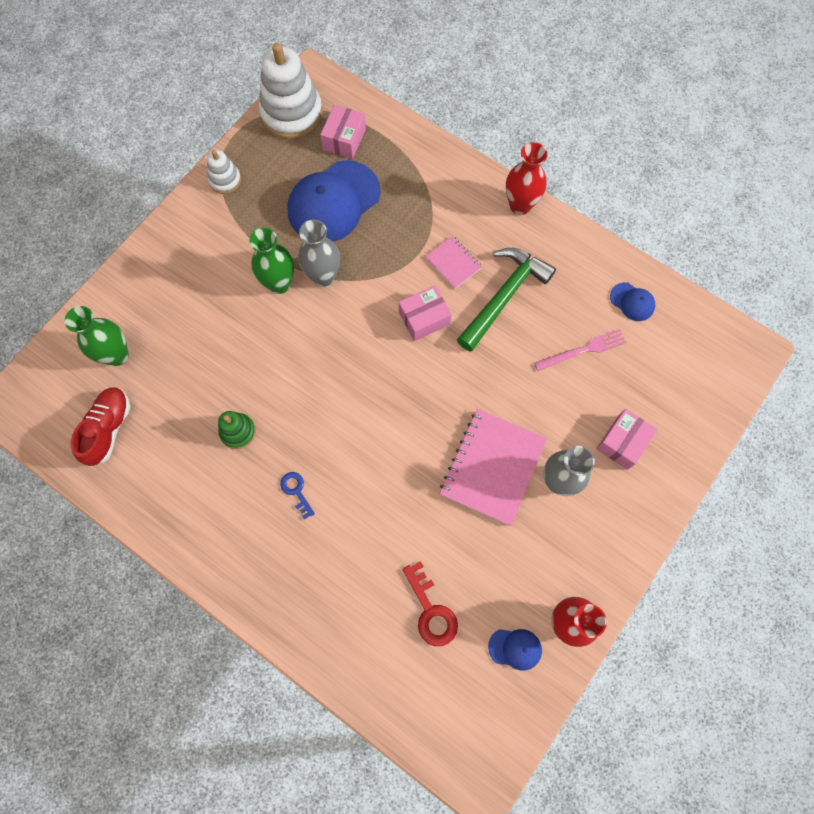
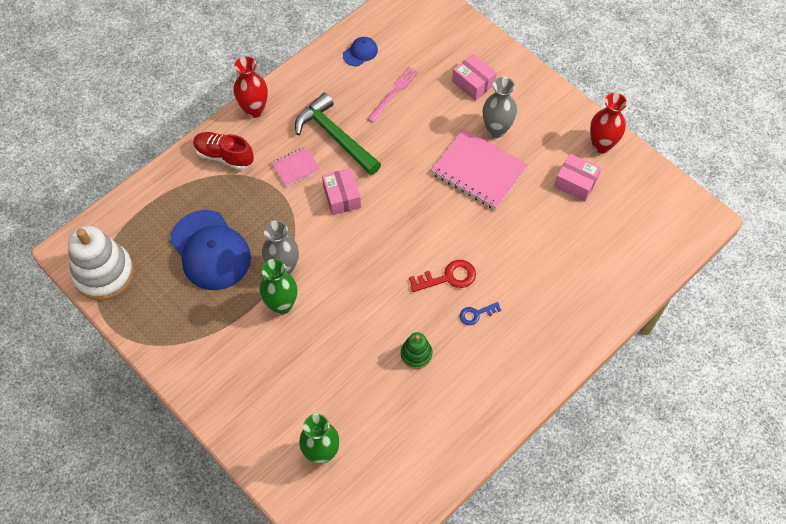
camera: 80 degrees left, 10 degrees down
(108, 429) = (393, 464): red shoe -> red shoe (224, 156)
(225, 180) = (160, 340): white stacking toy -> none
(344, 139) = (146, 233): pink box -> pink box (575, 183)
(431, 610) = (584, 231): red key -> red key (448, 277)
(515, 648) = (617, 181): blue cap -> none
(583, 350) = (394, 92): pink fork -> pink fork turned 45 degrees clockwise

